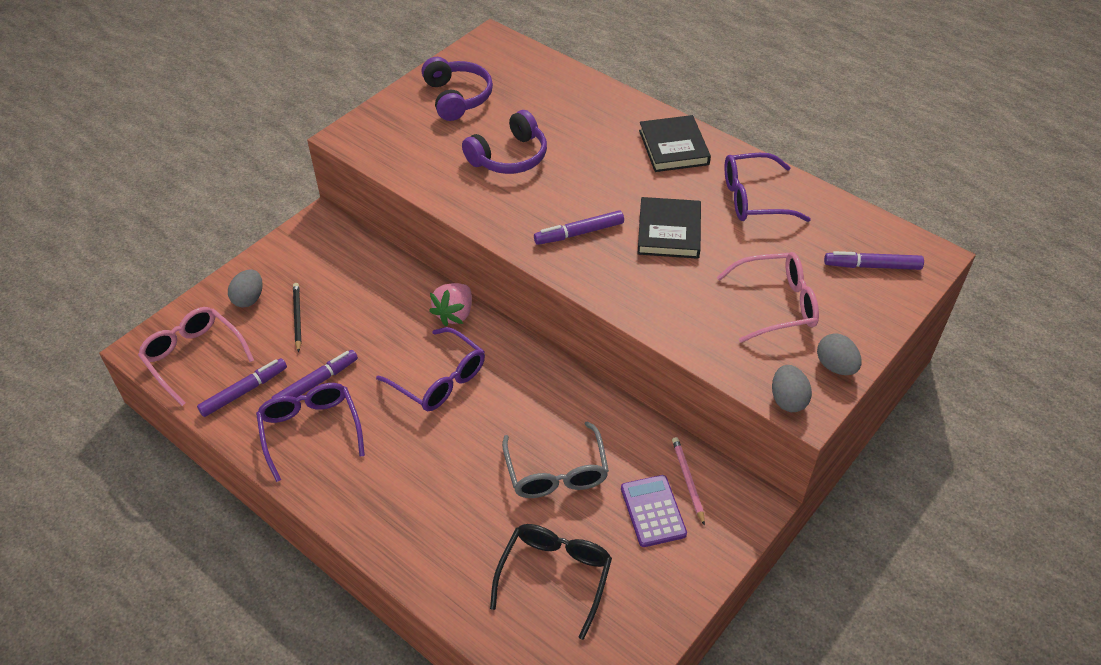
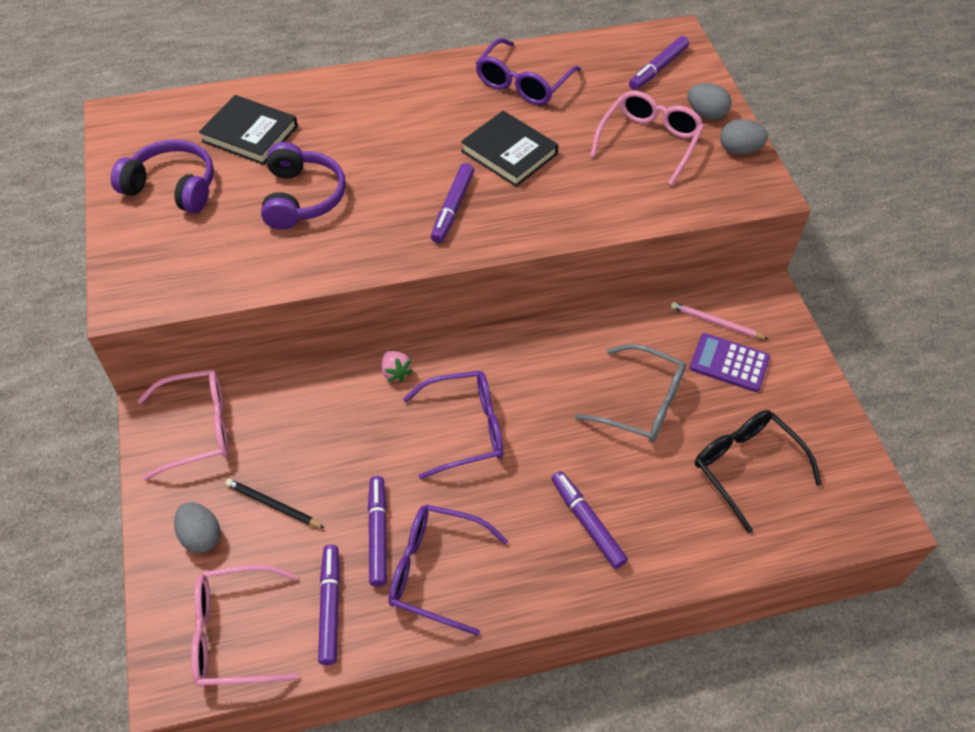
camera: 55 degrees left, 5 degrees up
(325, 247) = (198, 428): none -> pink glasses
(417, 496) = (587, 523): none -> purple marker
(454, 314) = (395, 372): pink strawberry -> pink strawberry, size x0.64
(673, 147) = (412, 90): black book -> black book (250, 134)
(787, 400) = (750, 196): grey egg -> grey egg (706, 114)

